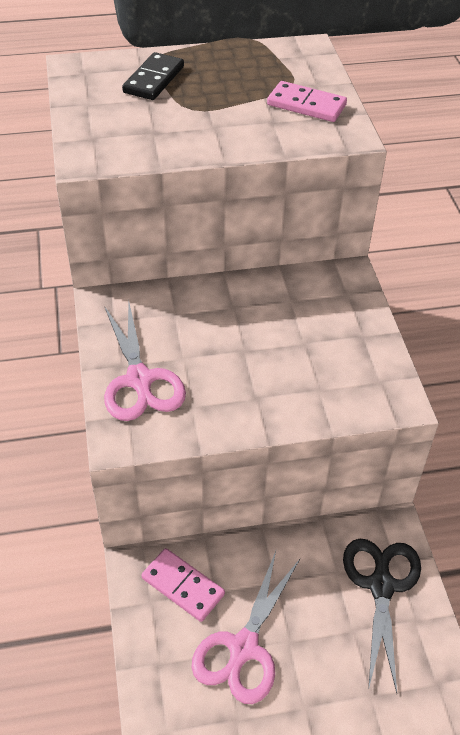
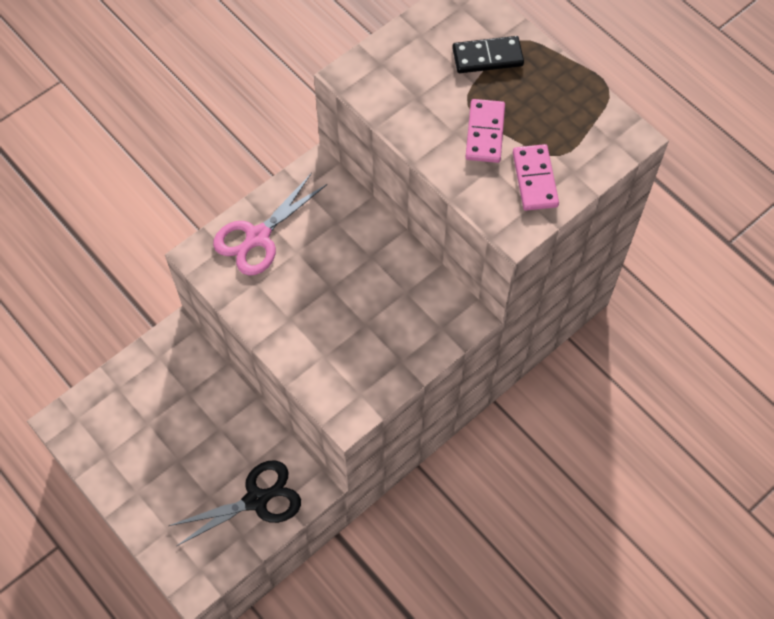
camera: 60 degrees right, 15 degrees up
(183, 586) = (180, 371): pink domino -> pink domino (485, 133)
(243, 649) = (156, 433): pink scissors -> none

